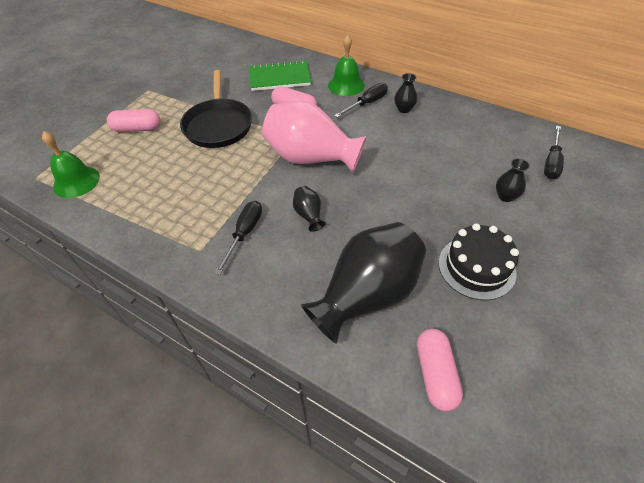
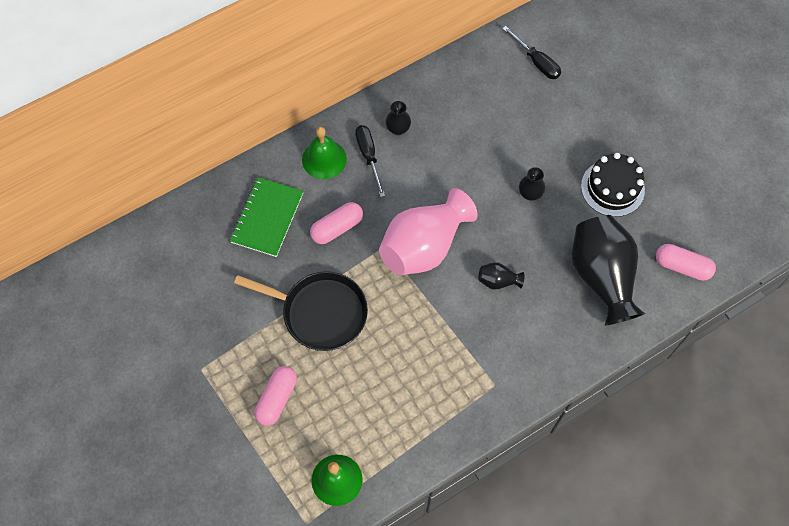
camera: 65 degrees left, 15 degrees up
(244, 233) = (493, 341): black screwdriver -> none
(505, 196) = (555, 121): black vase -> black vase (530, 194)

